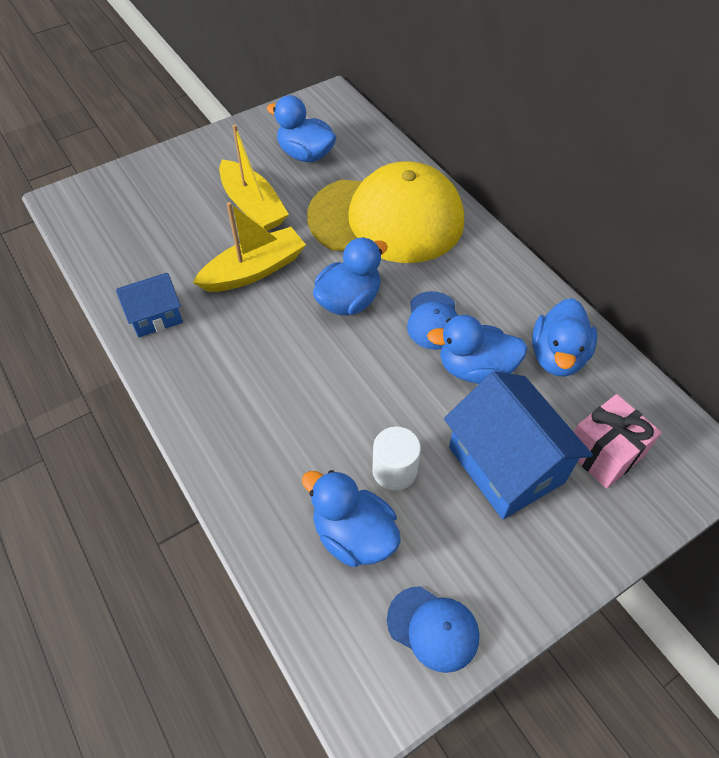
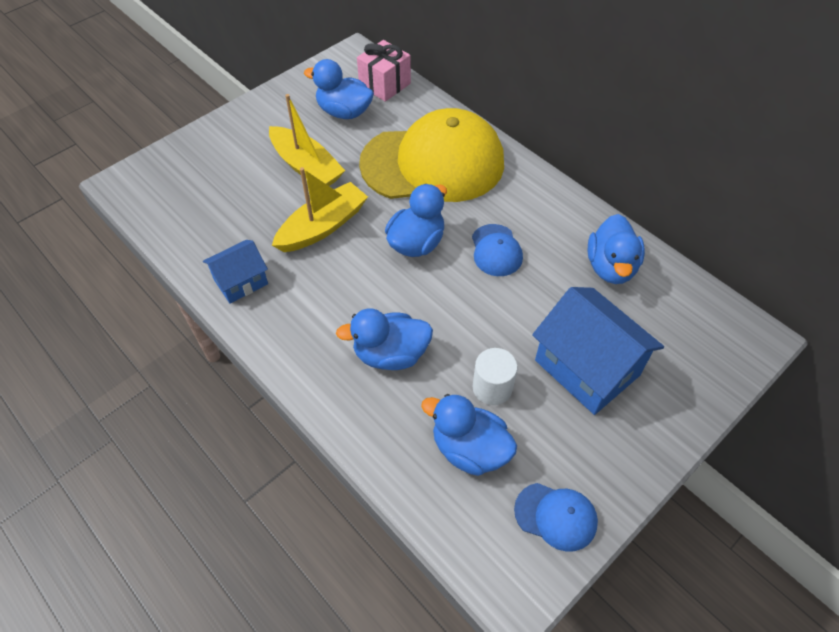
camera: 10 degrees left, 0 degrees up
(475, 369) = (542, 288): blue duck -> blue duck (390, 354)
(603, 453) = (667, 345): pink gift -> pink gift (385, 84)

